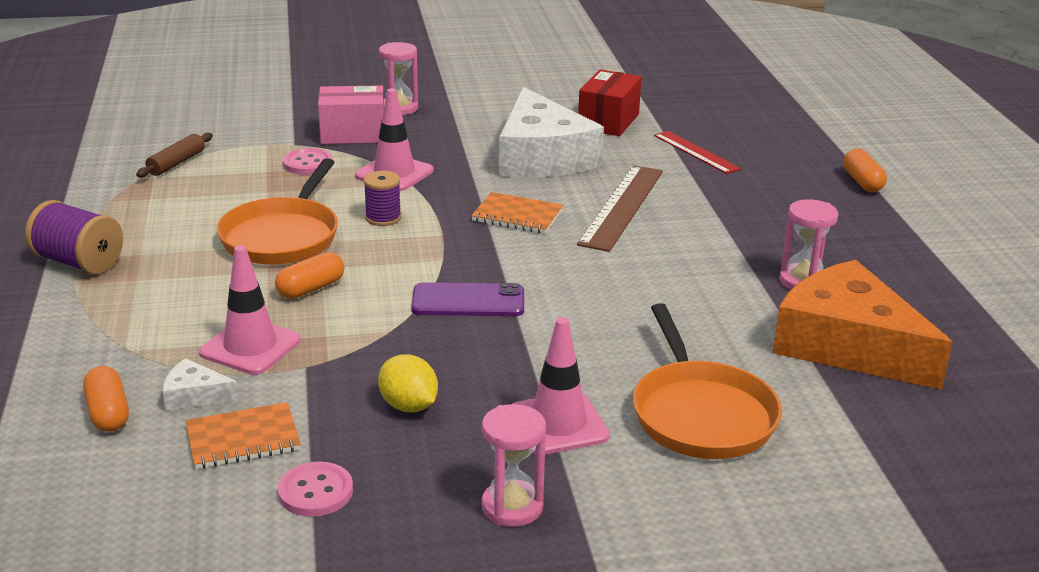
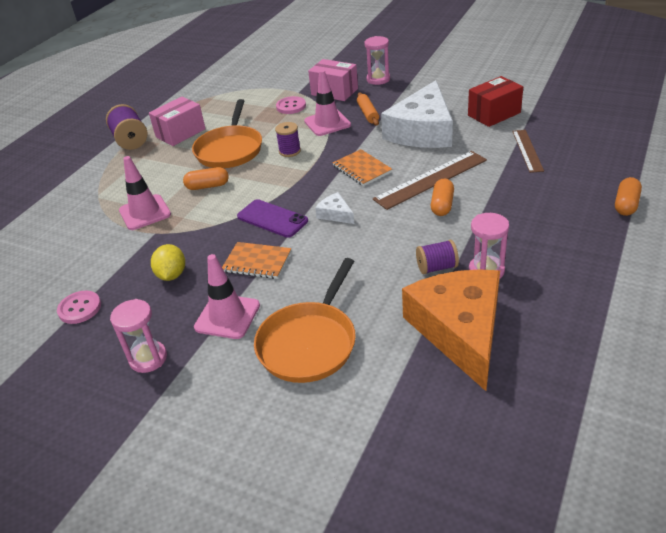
camera: 40 degrees right, 10 degrees up
(108, 413) = (53, 229): orange capsule -> orange capsule (442, 205)
(162, 233) = (180, 133): none -> pink box
(176, 163) = (231, 92): brown rolling pin -> none
(195, 395) = (94, 232): white cheese -> white cheese (335, 214)
(243, 439) = (85, 265): orange notebook -> orange notebook (257, 262)
(282, 236) = (230, 149): orange pan -> orange pan turned 45 degrees counterclockwise
(439, 151) = (368, 114): none -> orange rolling pin
(696, 152) = (527, 150): red ruler -> brown ruler
(746, 294) = (437, 267): none -> purple spool

